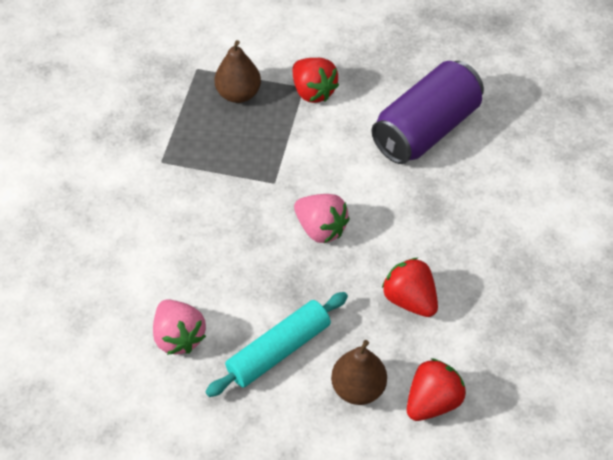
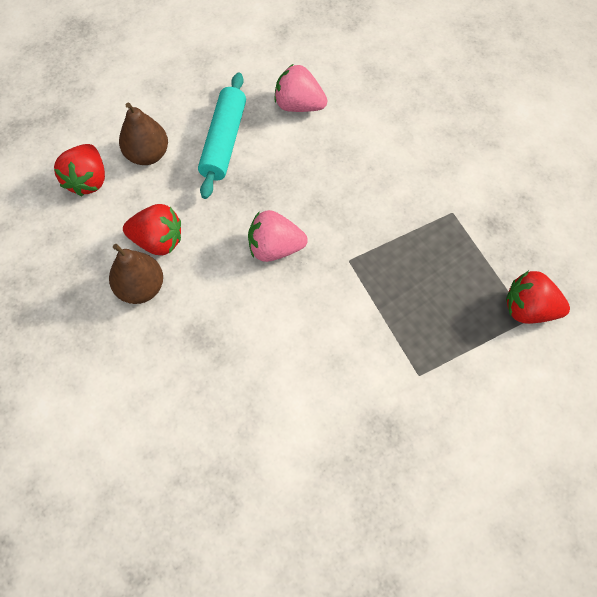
camera: 140 degrees right, 10 degrees up
(238, 94) = (465, 321): brown pear -> brown pear (141, 288)
(313, 91) = (405, 377): red strawberry -> red strawberry (528, 309)
(426, 129) = (267, 416): purple can -> none

